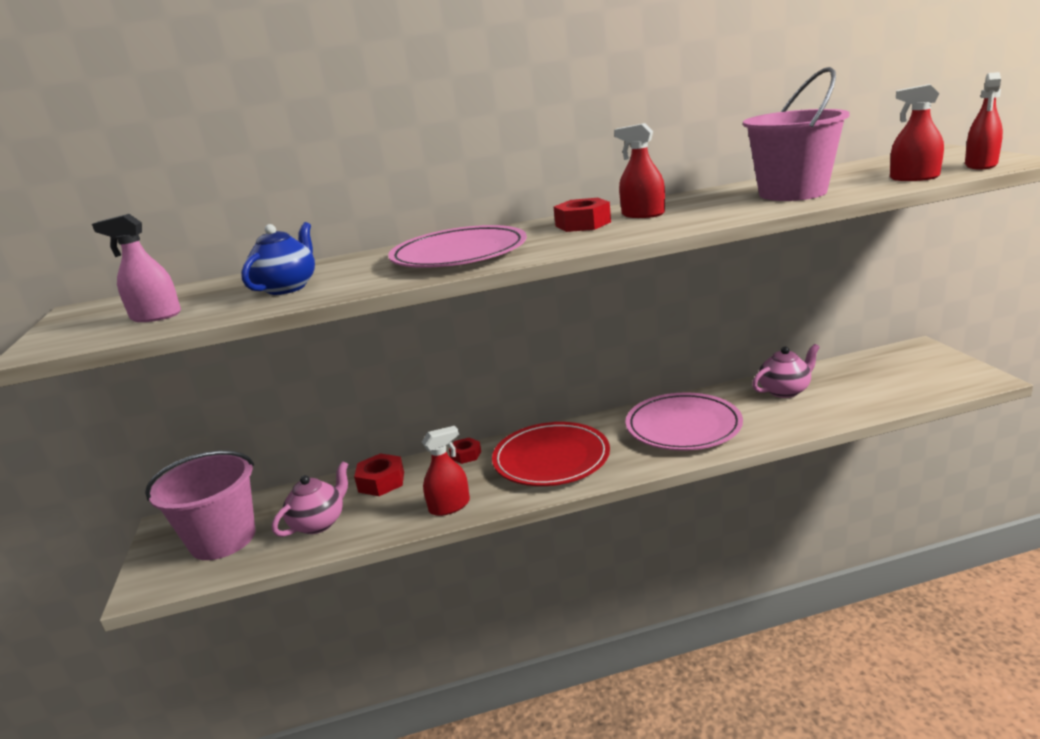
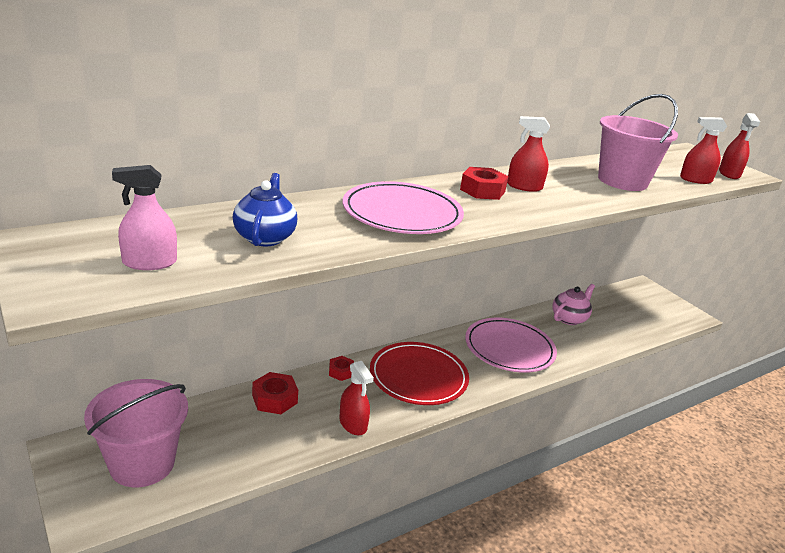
camera: 25 degrees left, 5 degrees up
(319, 523) = (236, 443): pink teapot -> none
(449, 506) = (353, 424): red spray bottle -> red spray bottle turned 105 degrees clockwise

